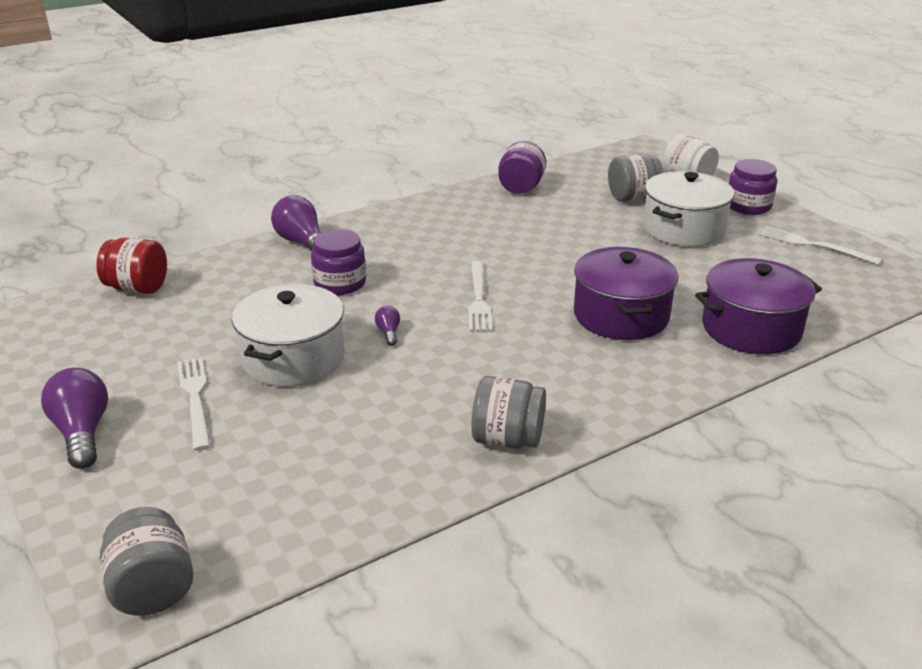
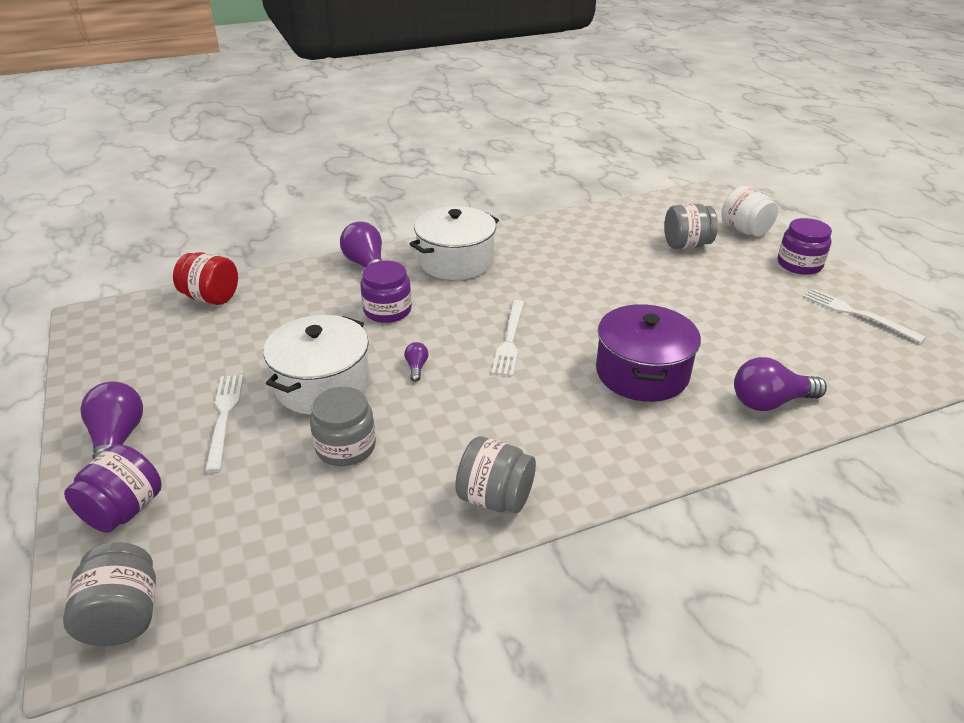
camera: 10 degrees right, 5 degrees up
(338, 411) = (346, 447): none -> grey jar
(520, 188) = (581, 226): purple jar -> purple jar (124, 510)
(683, 229) = (728, 283): white pot -> white pot (456, 261)
(751, 329) = (770, 402): purple pot -> purple light bulb

